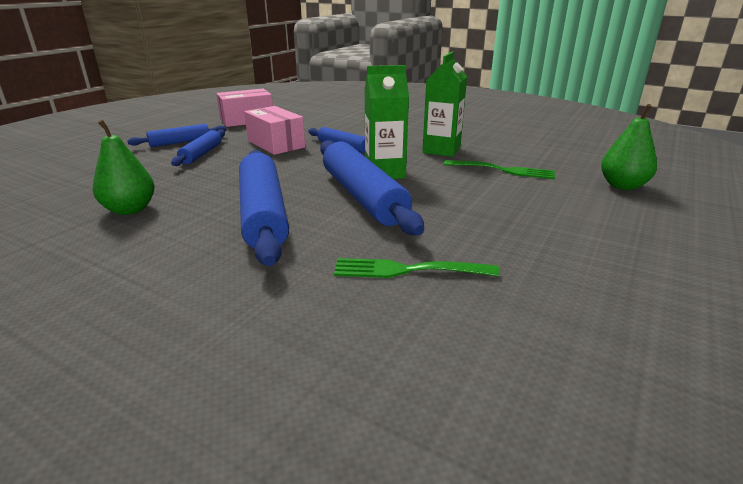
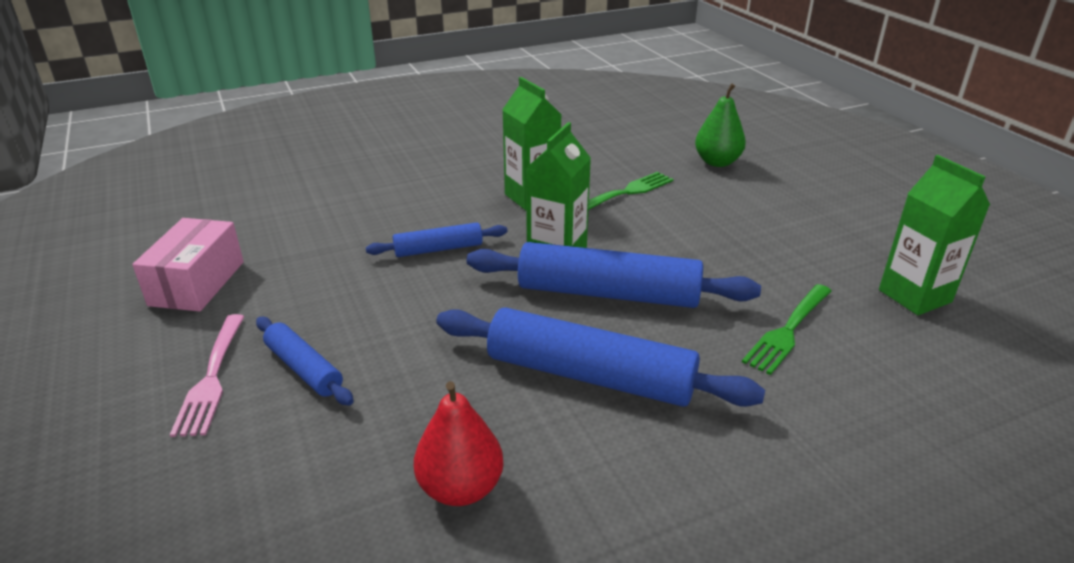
camera: 55 degrees left, 5 degrees up
(130, 209) = (460, 488): green pear -> red pear
(180, 142) = (212, 377): blue rolling pin -> pink fork
(276, 144) = (354, 293): pink box -> none
(574, 328) = (914, 296): none -> green carton

